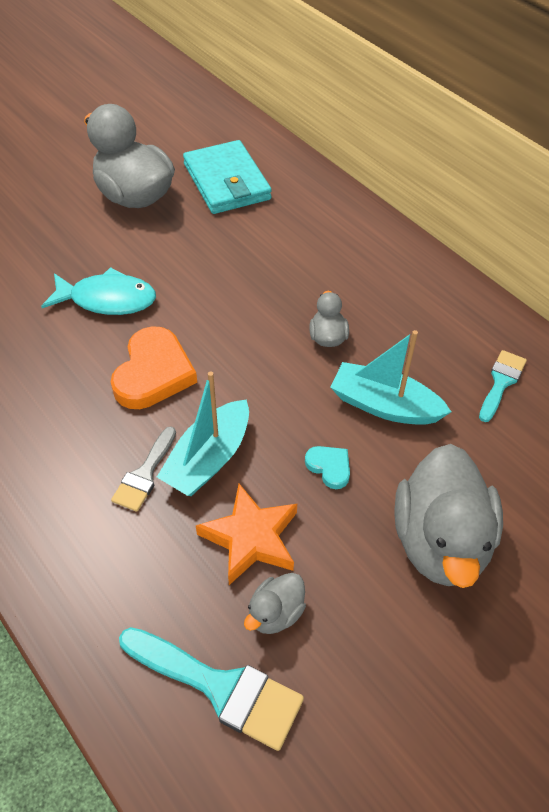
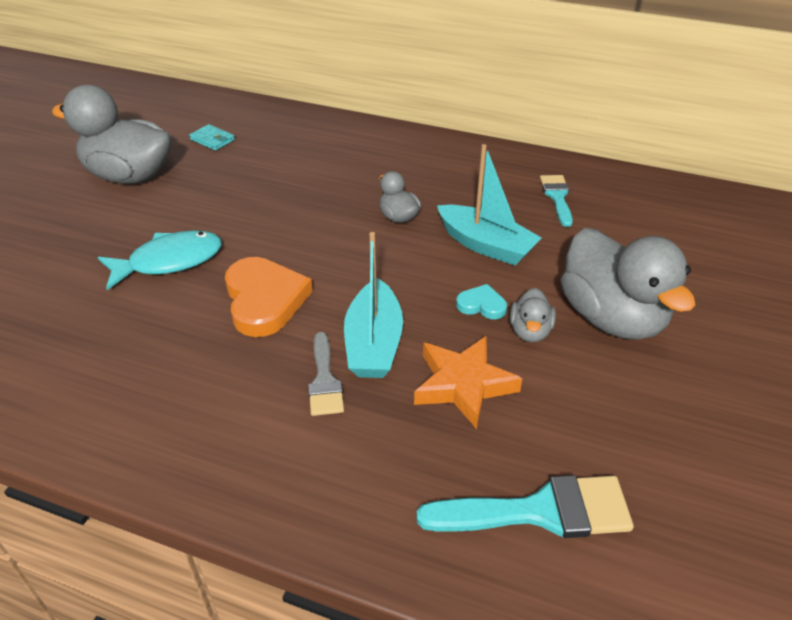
camera: 30 degrees left, 10 degrees down
(227, 182) = (212, 140): turquoise wallet -> turquoise wallet, size x0.43
(275, 613) = (534, 430): grey duck -> grey duck (530, 331)
(384, 405) = (486, 245): turquoise boat -> turquoise boat turned 135 degrees counterclockwise

